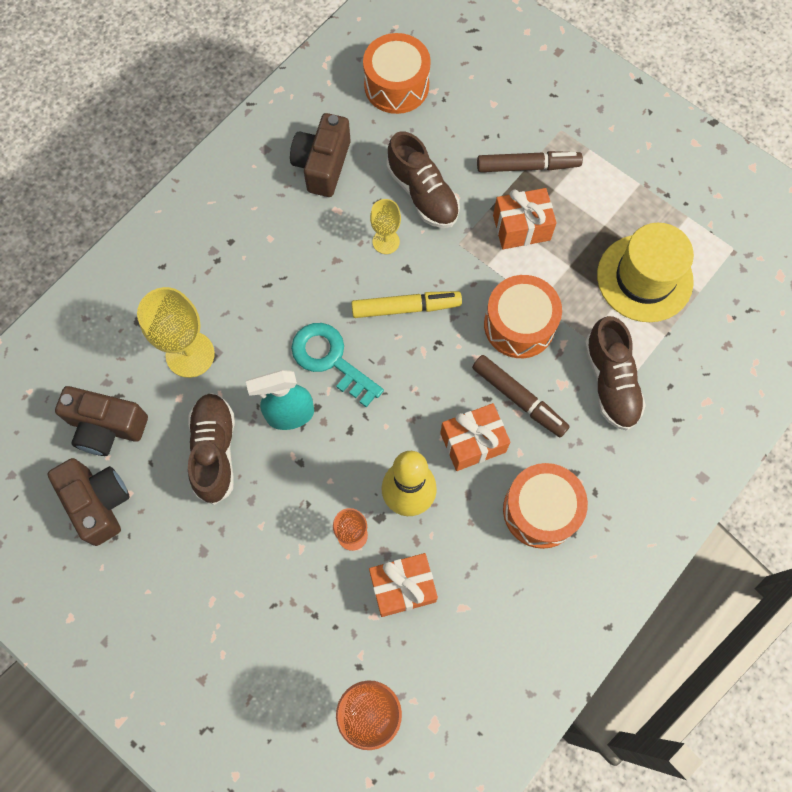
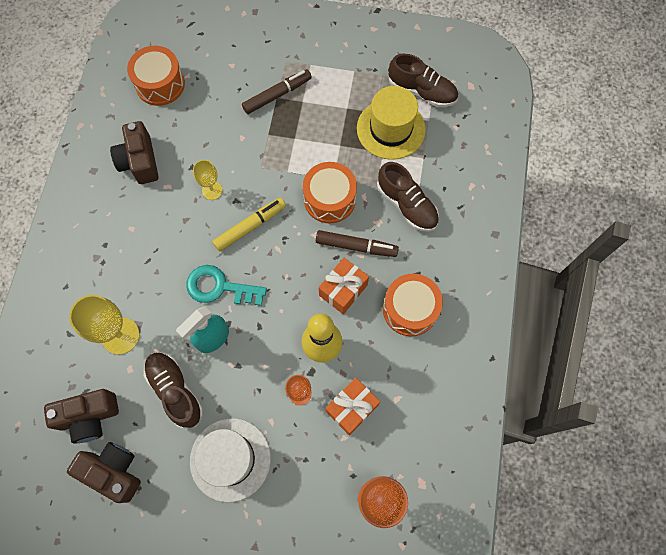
camera: 30 degrees left, 0 degrees up
(231, 564) = (230, 459): none -> white hat
(422, 193) = (218, 146): brown shoe -> brown shoe (421, 91)
(521, 227) = (295, 136): orange gift -> none

